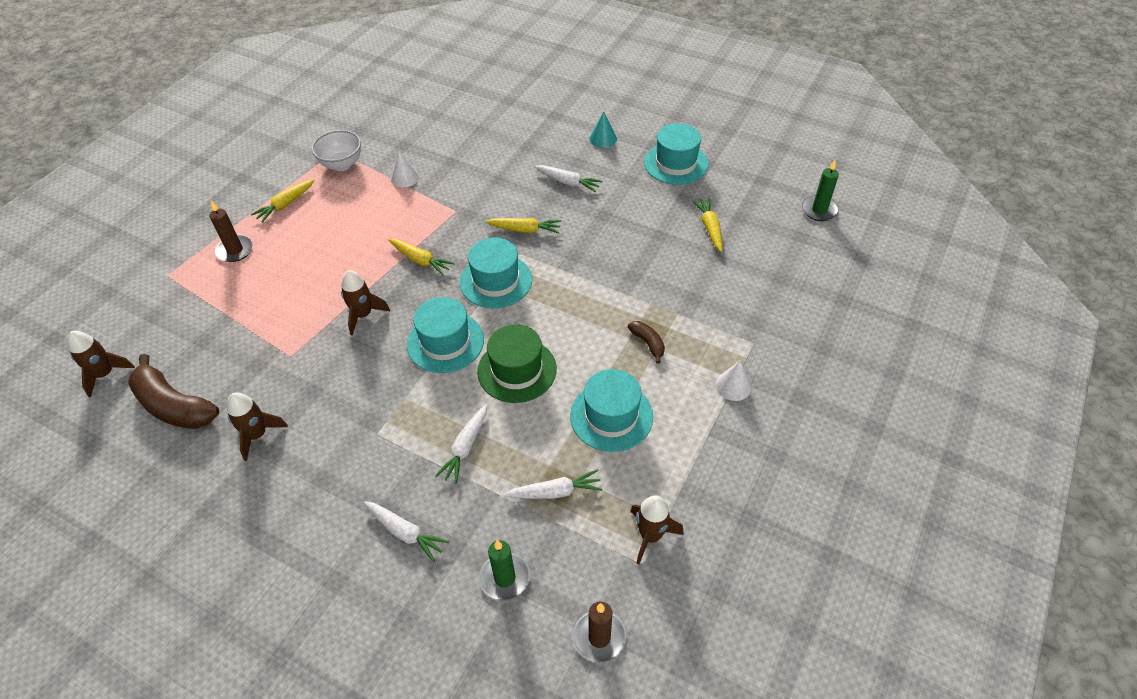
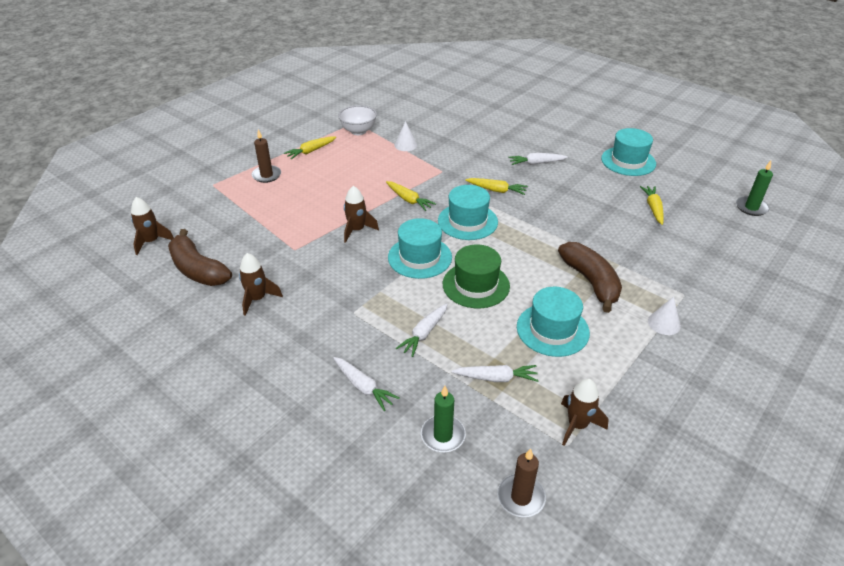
camera: 10 degrees right, 10 degrees down
(568, 182) = (536, 163): white carrot -> white carrot turned 135 degrees clockwise
(603, 138) = (569, 138): turquoise cone -> none
(648, 343) = (591, 282): brown banana -> brown banana, size x2.05

